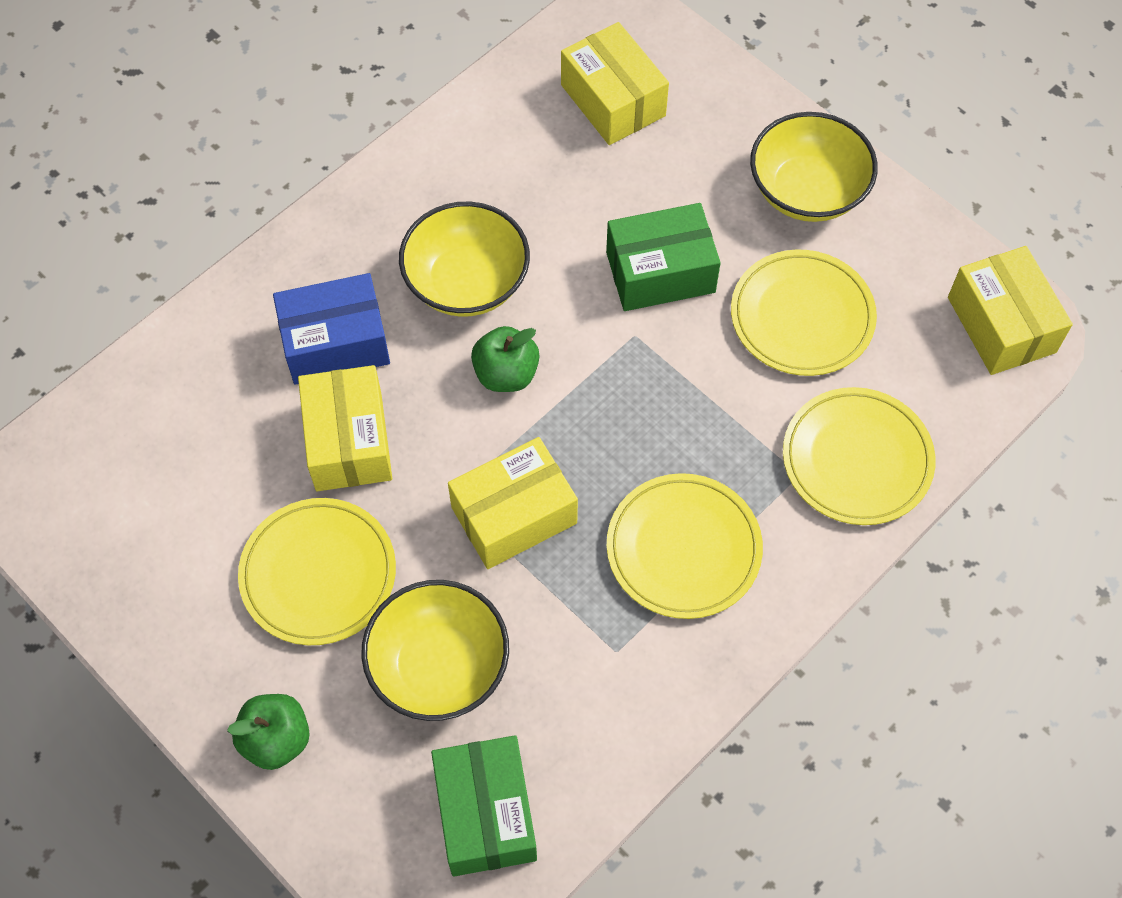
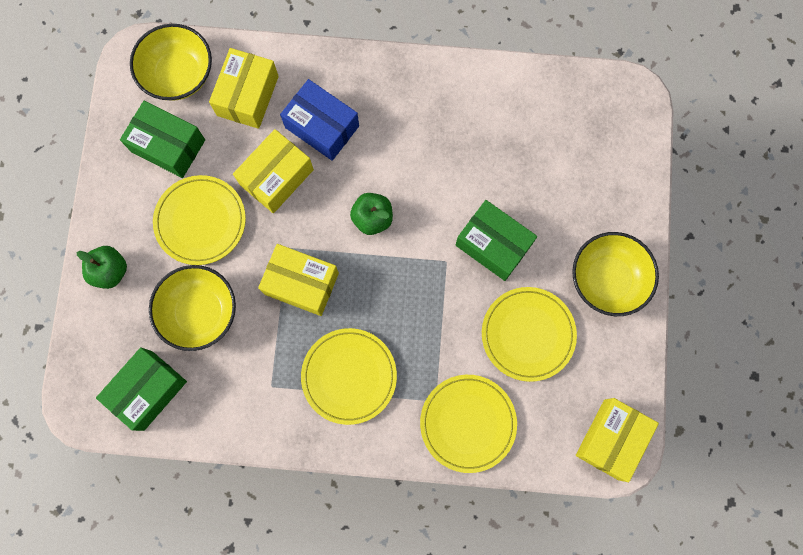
camera: 50 degrees right, 15 degrees up
(179, 538) = (168, 146): none -> green box
(466, 282) = (407, 158): yellow bowl -> yellow bowl (178, 74)
(613, 100) = (576, 139): yellow box -> yellow box (247, 96)

